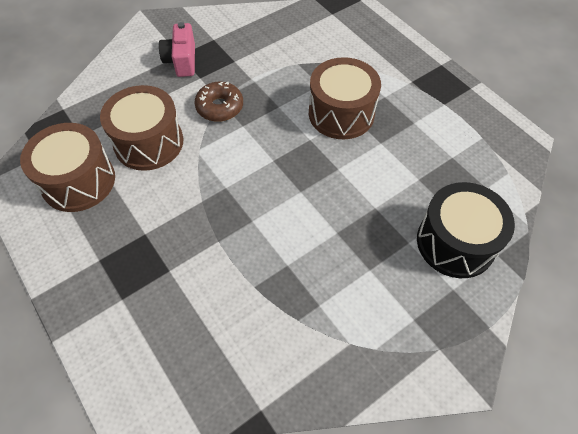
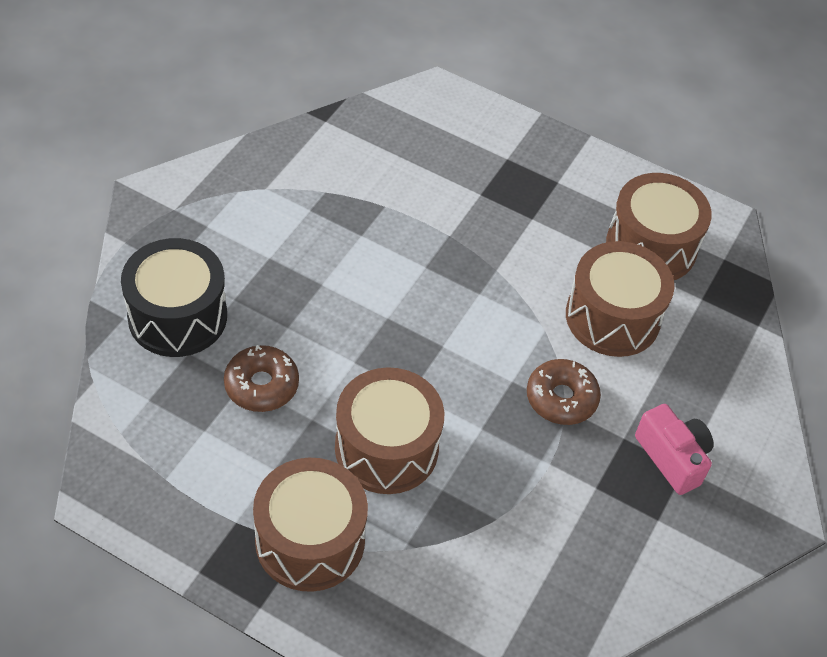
camera: 150 degrees right, 5 degrees down
(405, 83) = (310, 540): none -> brown drum
(406, 173) = (261, 385): none -> brown donut

